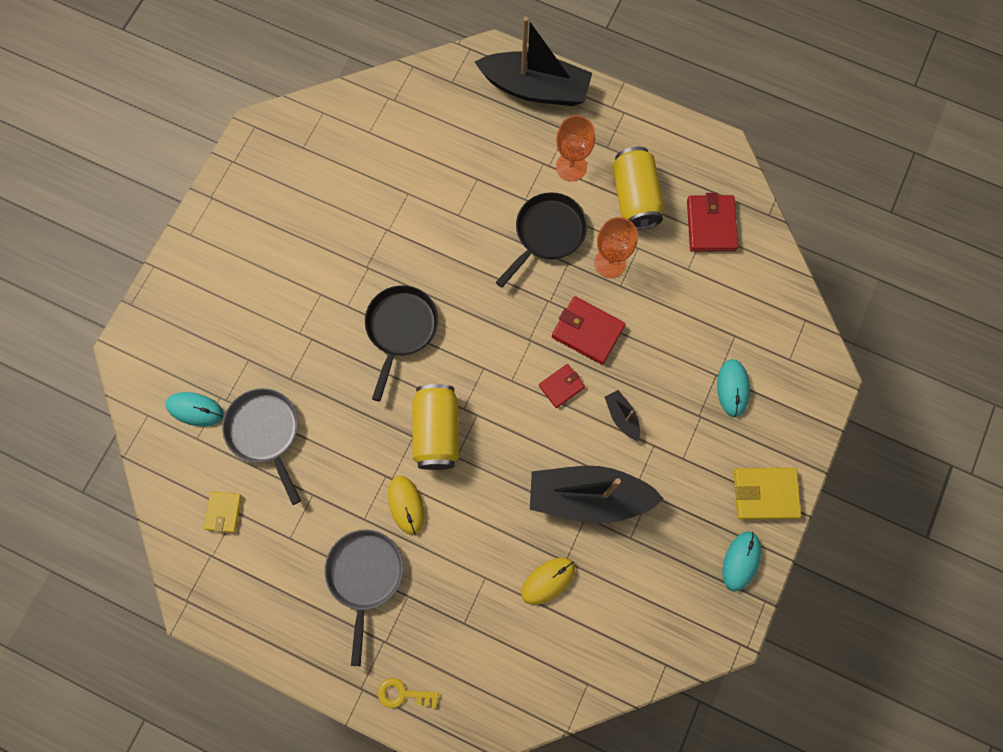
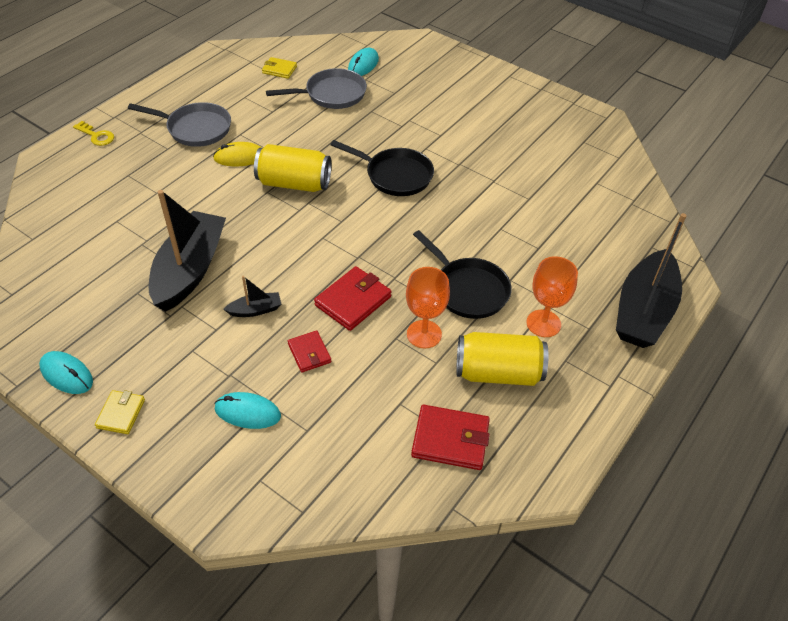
camera: 100 degrees right, 25 degrees down
(403, 694) = (96, 136): yellow key -> yellow key turned 105 degrees clockwise
(548, 581) = (131, 229): yellow mouse -> none
(561, 386) = (303, 271): red wallet -> red wallet (309, 353)
(765, 494) = (121, 413): yellow wallet -> yellow wallet, size x0.61

